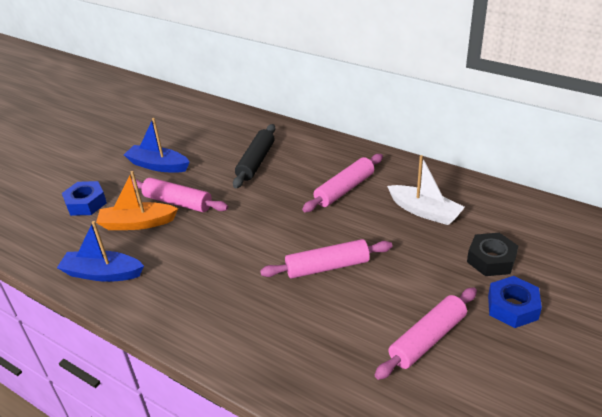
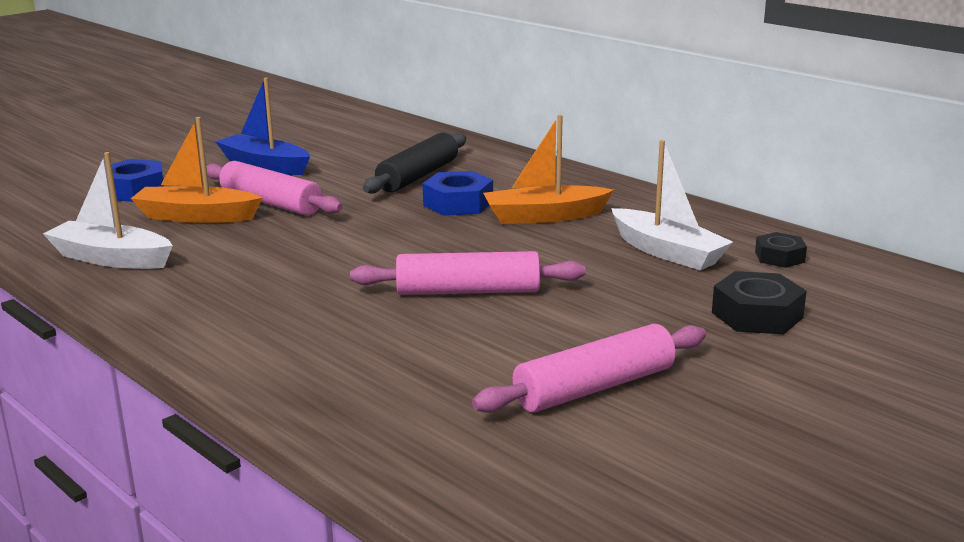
camera: 10 degrees right, 15 degrees down
(102, 273) = (111, 258): blue boat -> white boat
(344, 189) = (544, 216): pink rolling pin -> orange boat
(486, 205) = (779, 257): none -> black nut
(512, 307) = (768, 371): blue nut -> blue nut (458, 203)

